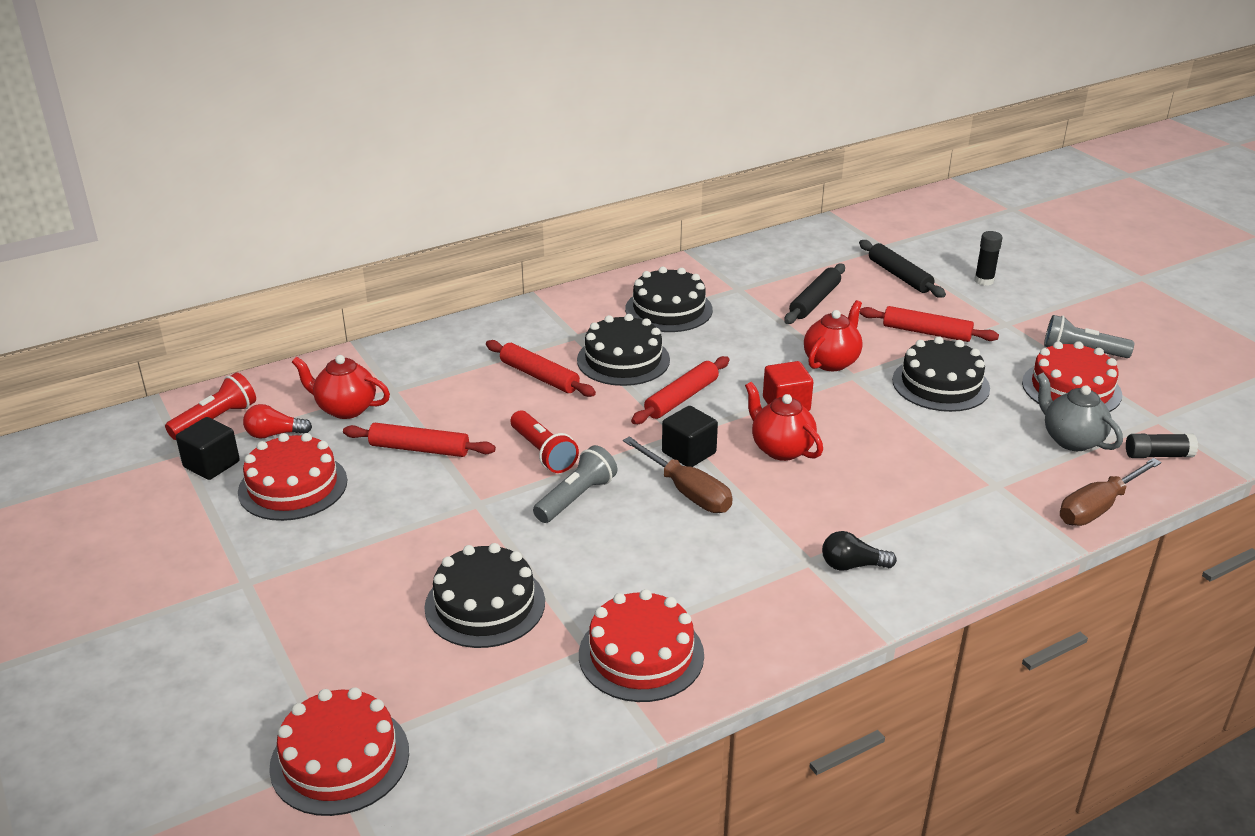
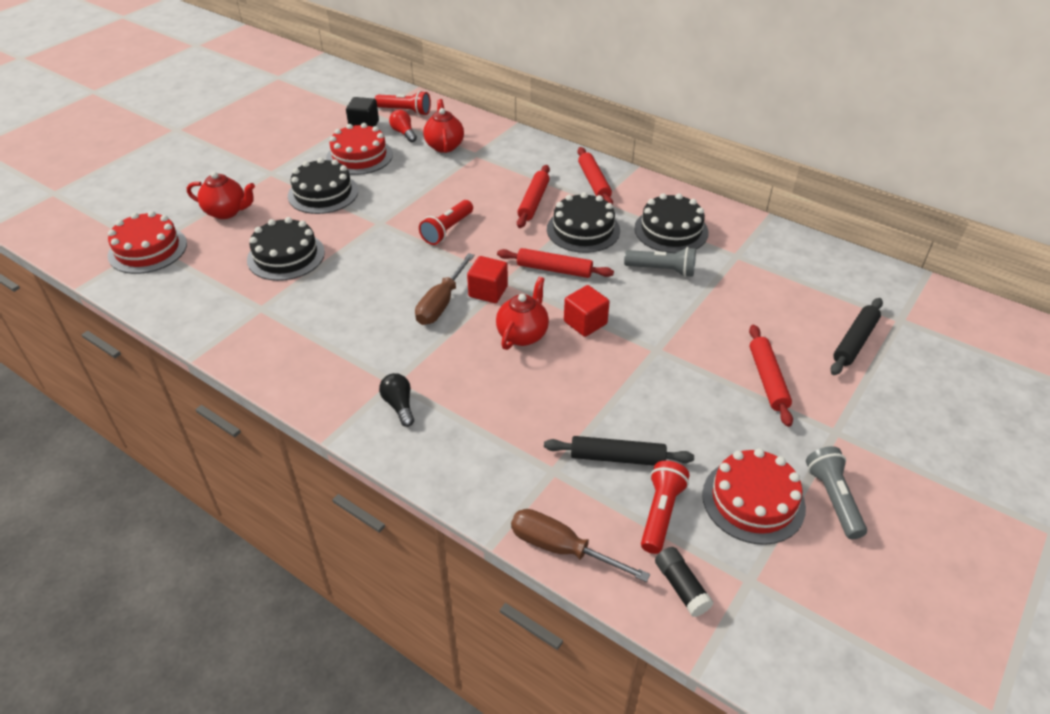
camera: 65 degrees right, 10 degrees up
(419, 449) = (421, 184): red rolling pin -> red rolling pin (594, 182)
(576, 497) = (407, 258): grey flashlight -> grey flashlight (662, 270)
(641, 654) = (264, 329): red cake -> none
(689, 453) = (488, 291): black cube -> red cube
(815, 301) = (757, 301): black rolling pin -> black rolling pin (617, 458)
(831, 362) = (668, 332): red teapot -> red teapot (227, 212)
(940, 384) = (686, 406): black cake -> black cake (323, 193)
(984, 281) = (906, 401): black glue stick -> none
(1071, 440) = (660, 513): grey teapot -> red flashlight

